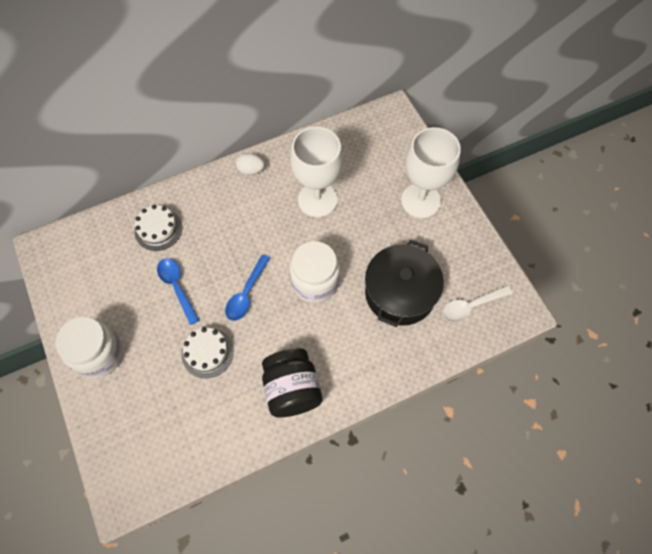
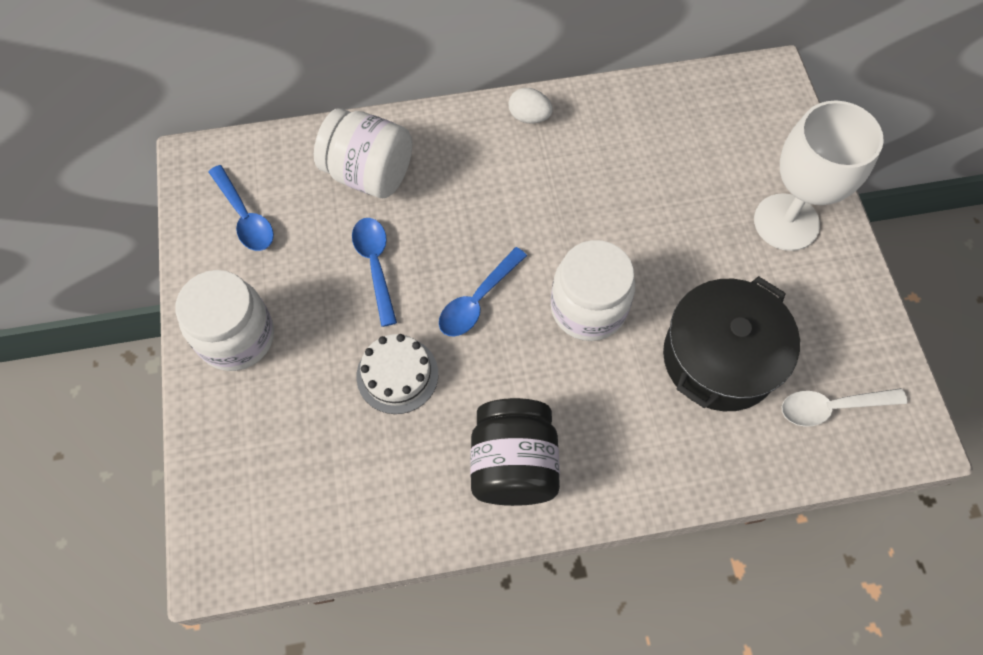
camera: 15 degrees right, 0 degrees up
(85, 276) = (245, 217): none -> blue spoon
(158, 229) = (369, 173): white cake -> white jar
(317, 200) = (621, 184): white goblet -> none

